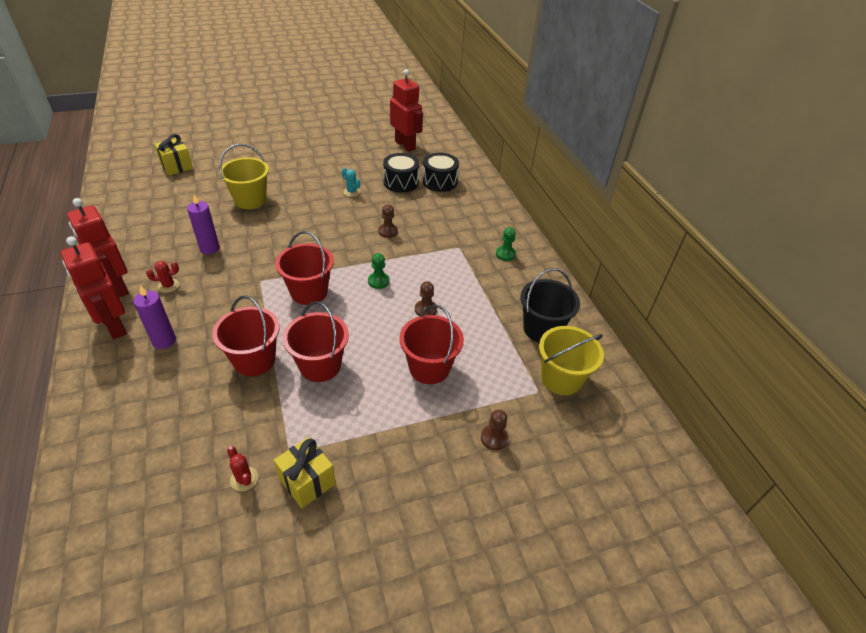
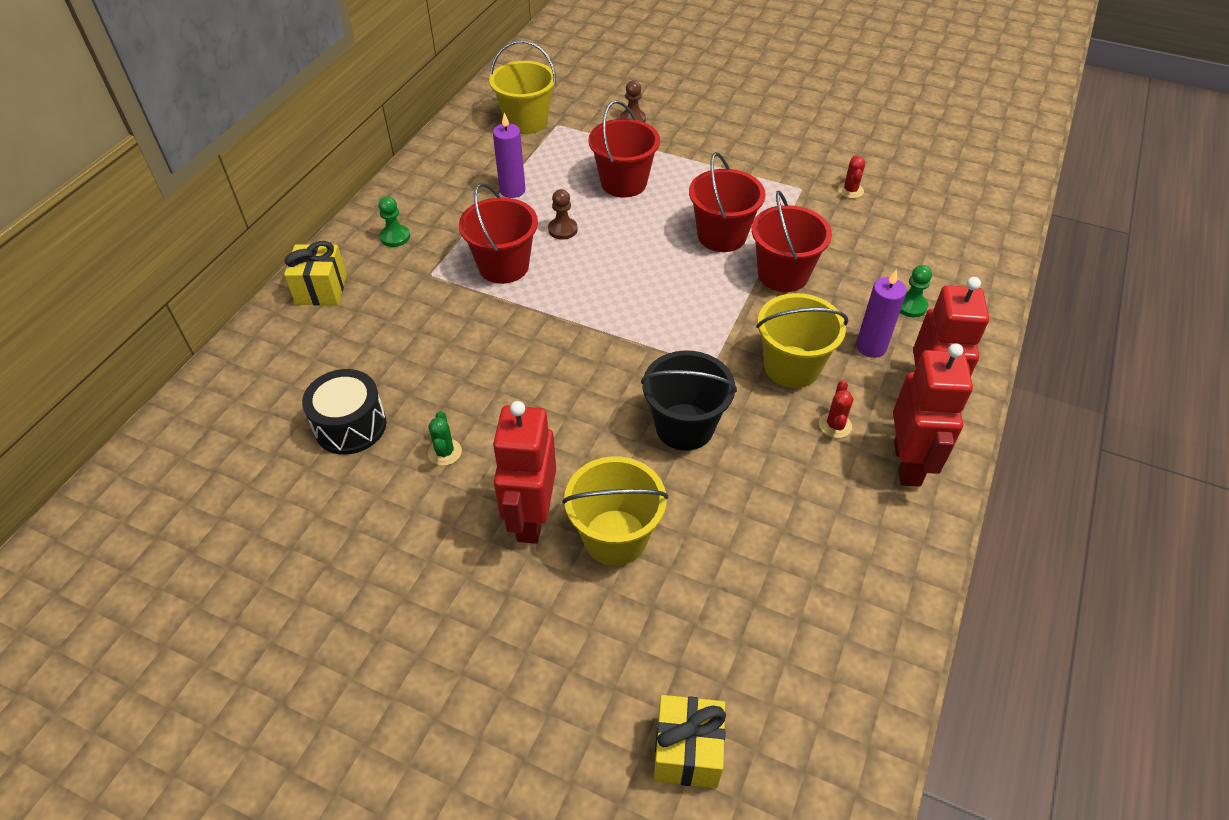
camera: 135 degrees left, 5 degrees up
(168, 285) = (835, 425): red cactus -> red cactus turned 75 degrees clockwise
(209, 248) = (745, 461): purple candle -> purple candle (512, 190)
(211, 303) = (791, 367): none -> yellow bucket
(307, 481) = (801, 166): yellow gift -> yellow gift (321, 290)
(309, 292) = (665, 317): red bucket -> red bucket (503, 266)
(351, 192) = (445, 452): turquoise cactus -> green cactus
(378, 281) = (574, 286): green pawn -> green pawn (910, 306)
(388, 231) = (482, 346): brown pawn -> none
(405, 145) = (219, 516): red robot -> red robot (531, 518)
(439, 181) = (296, 390): black drum -> none
(542, 329) = (481, 157): black bucket -> black bucket (684, 427)

